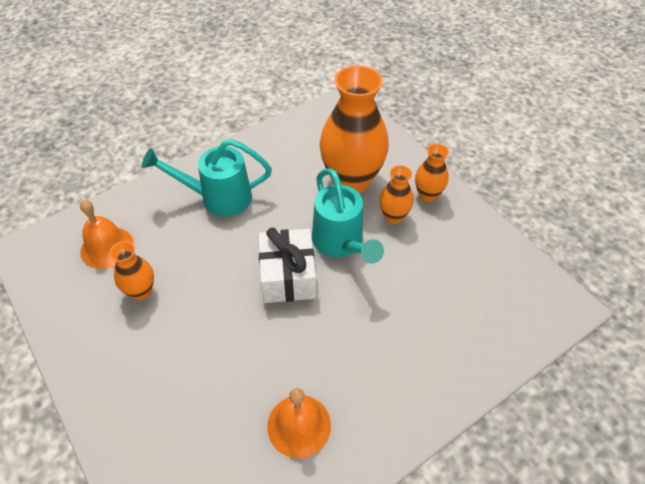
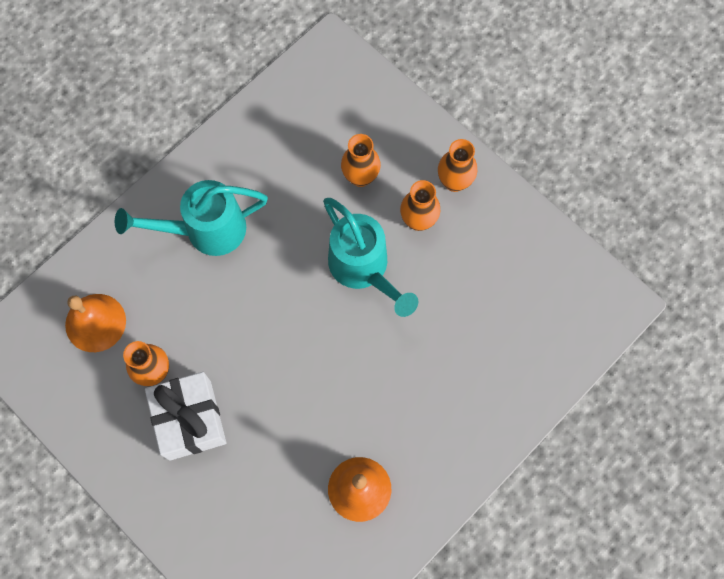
camera: 10 degrees left, 20 degrees up
(288, 276) = (312, 323): white gift -> white gift (190, 420)
(351, 181) = (360, 177): orange vase -> orange vase, size x0.49

